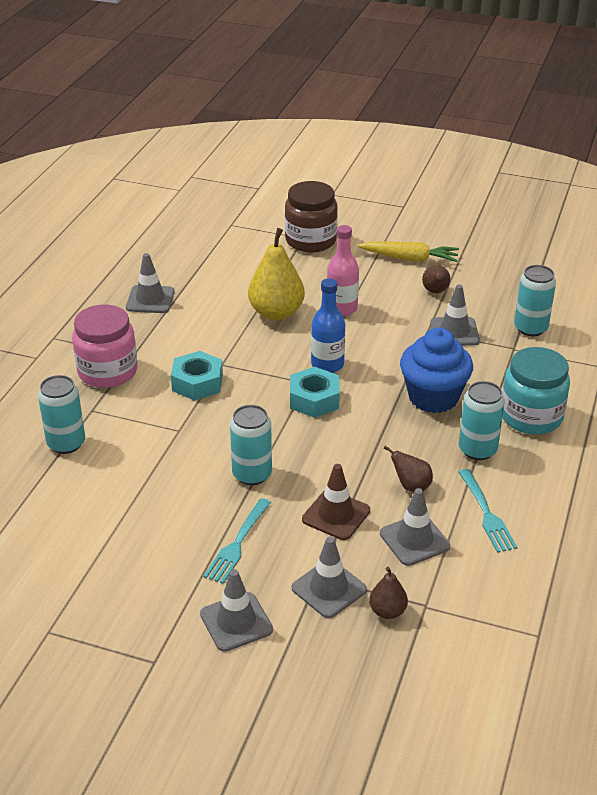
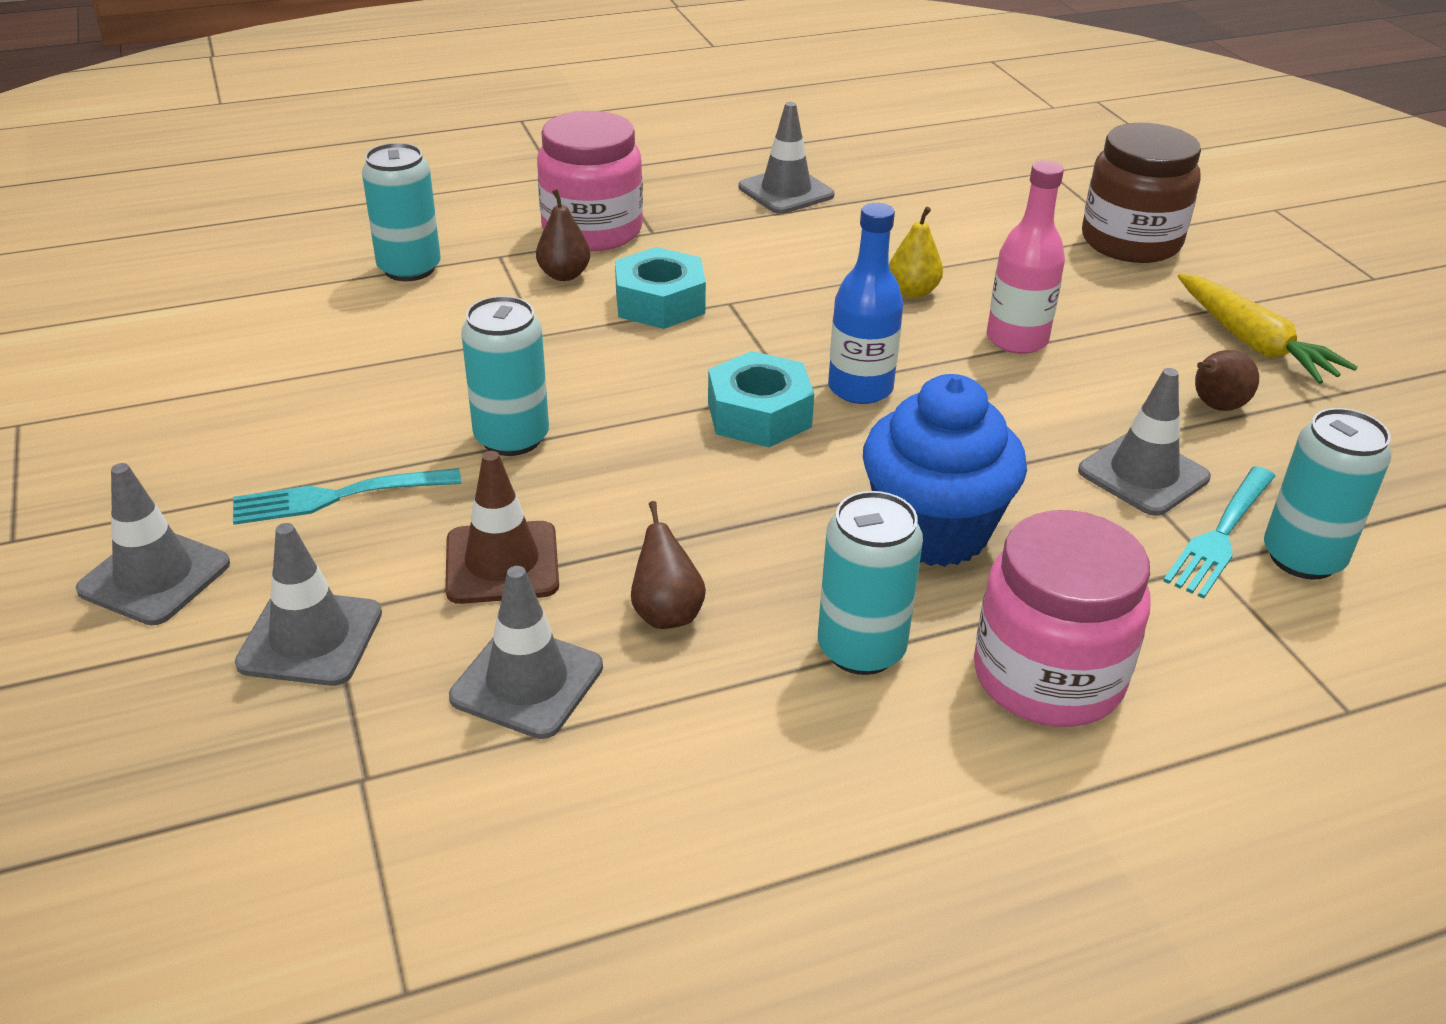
camera: 50 degrees right, 0 degrees up
(276, 313) = (912, 291): yellow pear -> yellow pear, size x0.51
(387, 611) = (308, 734): brown pear -> brown pear (564, 275)
(486, 513) = (695, 743): turquoise fork -> turquoise fork (1221, 534)
(531, 416) = (1048, 677): turquoise jar -> pink jar

